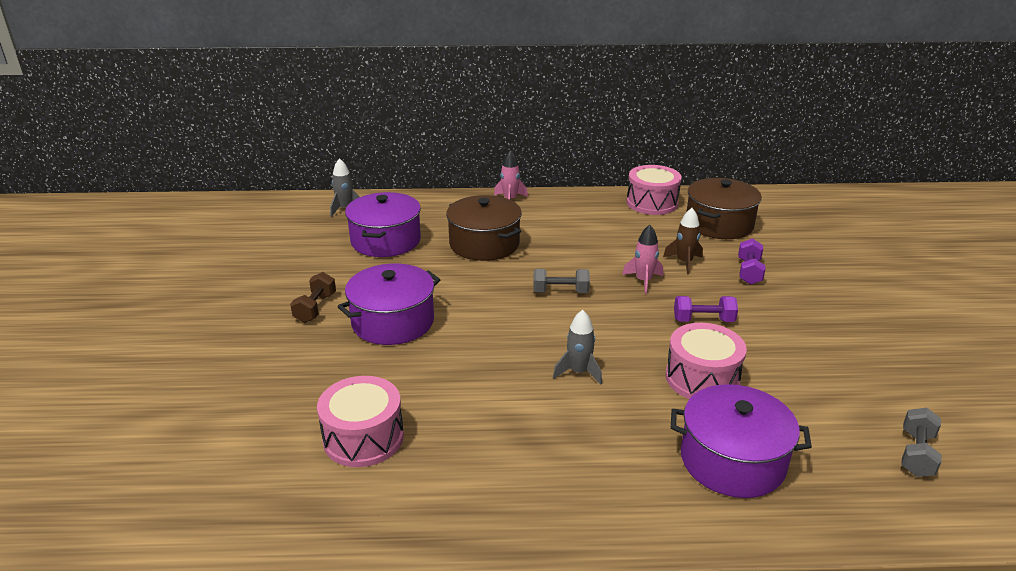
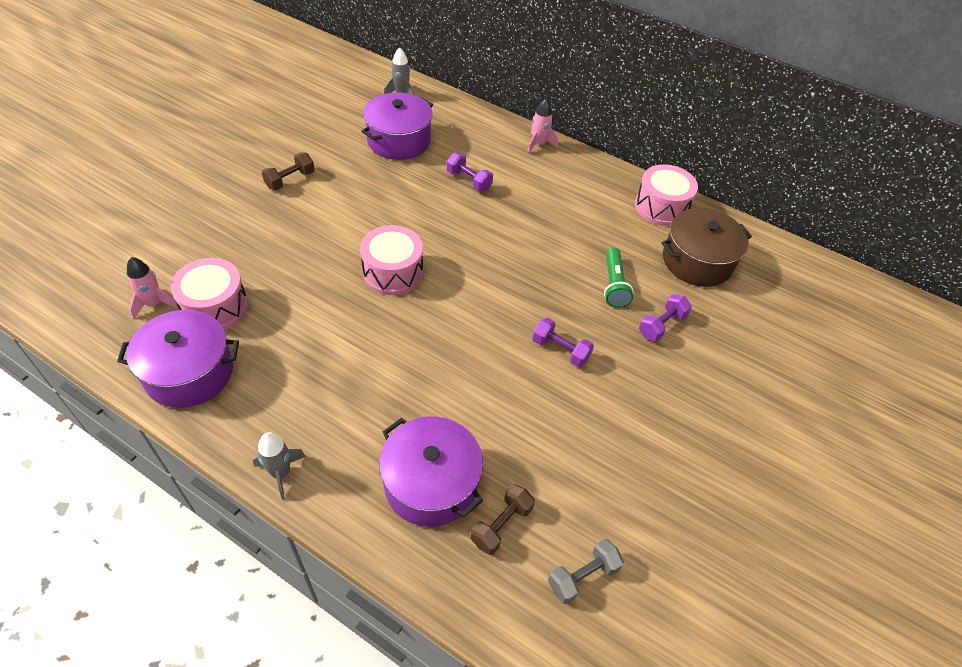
camera: 30 degrees right, 20 degrees up
(393, 322) = (328, 220): purple pot -> purple pot (189, 372)
(484, 244) = (468, 181): brown pot -> purple dumbbell
(560, 292) = (476, 259): grey dumbbell -> none
(578, 372) = (408, 340): grey rocket -> grey rocket (281, 473)
(643, 281) = (556, 284): pink rocket -> pink rocket (154, 304)
(684, 262) = (613, 285): brown rocket -> green flashlight
(702, 378) = (493, 402): pink drum -> pink drum (393, 272)
(820, 456) = (501, 525): none -> brown dumbbell

